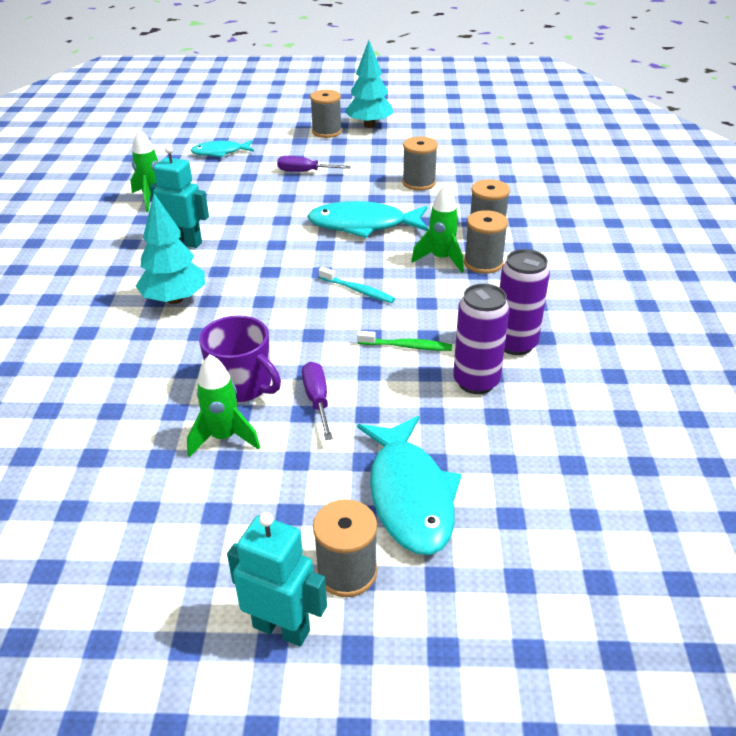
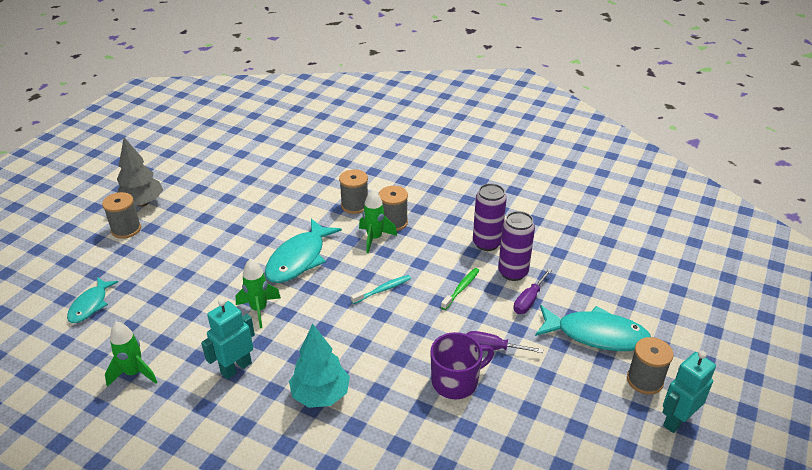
camera: 65 degrees left, 0 degrees up
(224, 438) = (507, 406): green rocket -> green rocket (259, 309)
(305, 172) = (185, 263): purple screwdriver -> purple screwdriver (529, 300)
(369, 125) = (142, 203): turquoise tree -> grey tree
(419, 183) = (263, 211): grey spool -> none

